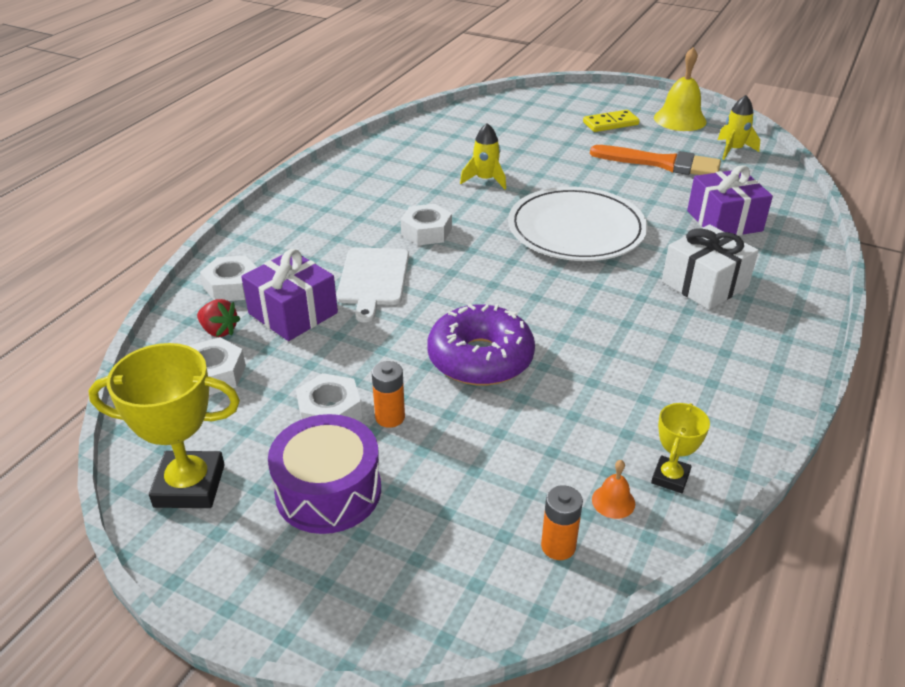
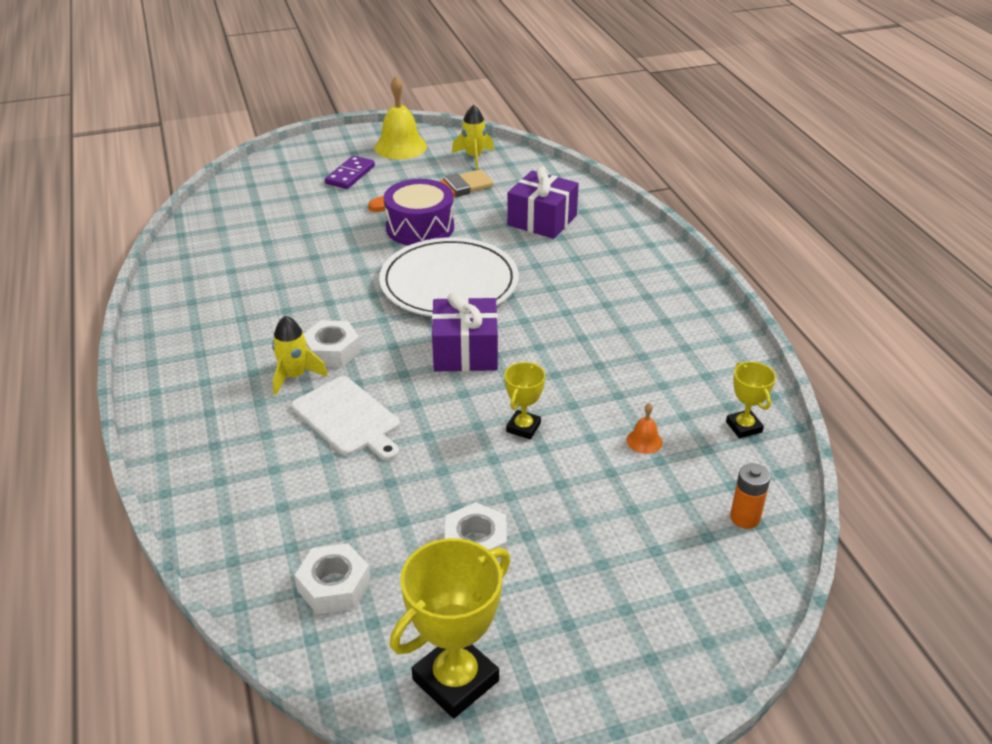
camera: 45 degrees left, 0 degrees up
(219, 331) = (278, 549): red strawberry -> none
(232, 286) = (226, 504): white nut -> none
(293, 313) = (322, 490): purple gift -> purple gift (465, 352)
(328, 491) = (561, 599): purple drum -> purple drum (420, 227)
(390, 417) = (524, 515): orange battery -> none
(480, 358) = (523, 427): purple donut -> yellow trophy
(485, 180) = (316, 277): yellow rocket -> yellow rocket (295, 376)
(610, 123) = (350, 175): yellow domino -> purple domino
(613, 501) = (735, 466): orange bell -> orange bell (644, 441)
(704, 284) = (592, 278): white gift -> none

